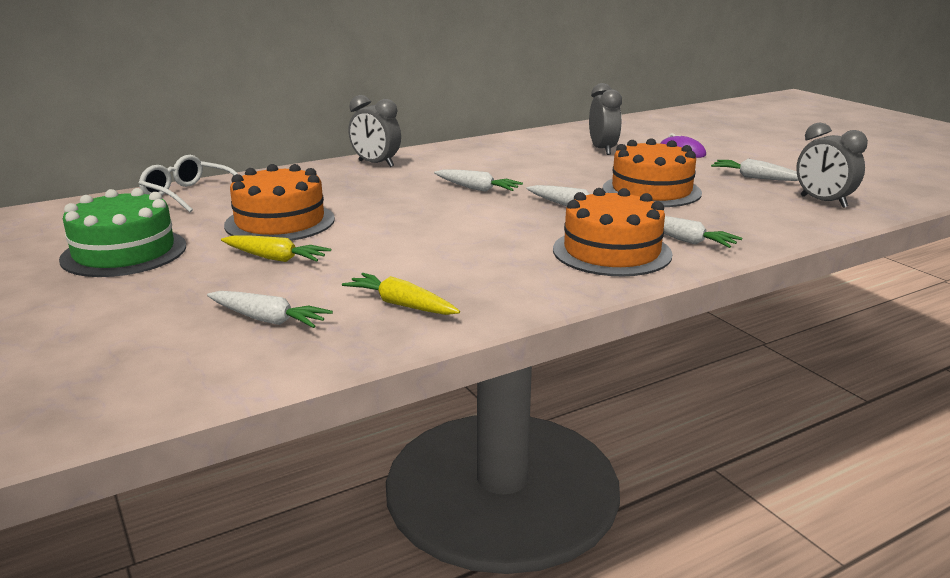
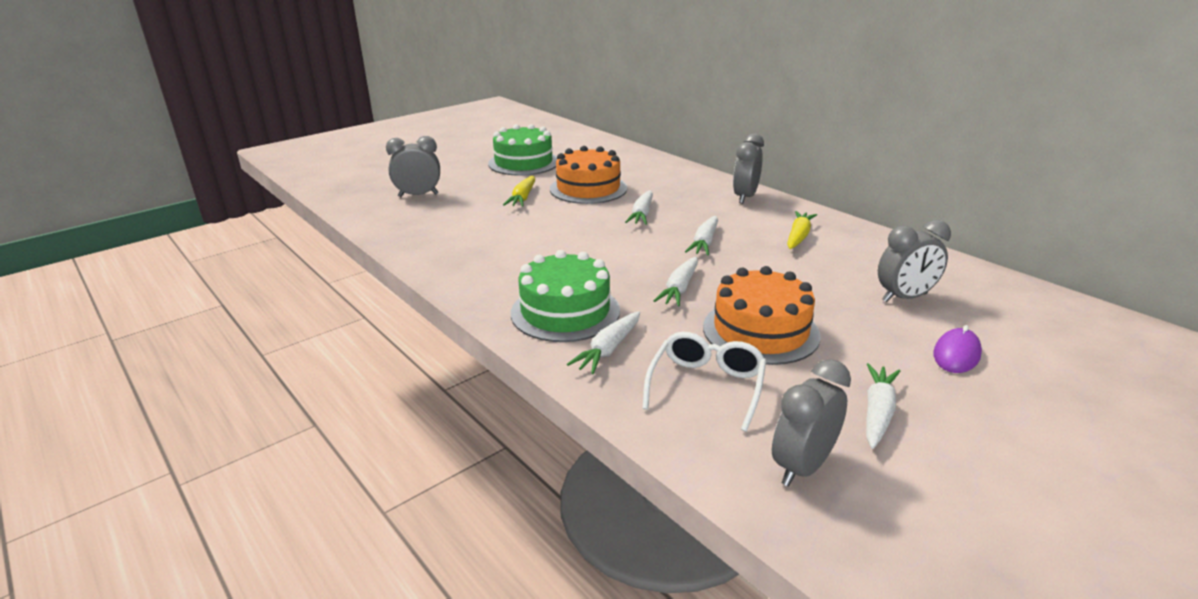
camera: 80 degrees right, 5 degrees up
(182, 332) = (418, 195): none -> grey clock
(189, 194) = (629, 157): white glasses -> white glasses (706, 387)
(268, 319) = (432, 211): white carrot -> white carrot (642, 214)
(401, 305) = (452, 242): yellow carrot -> yellow carrot (798, 236)
(611, 252) = (565, 311): orange cake -> green cake

